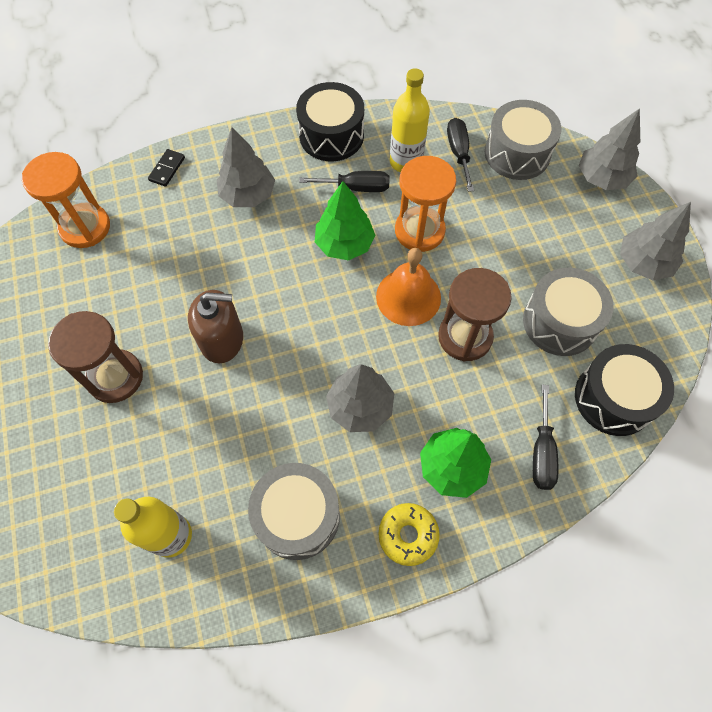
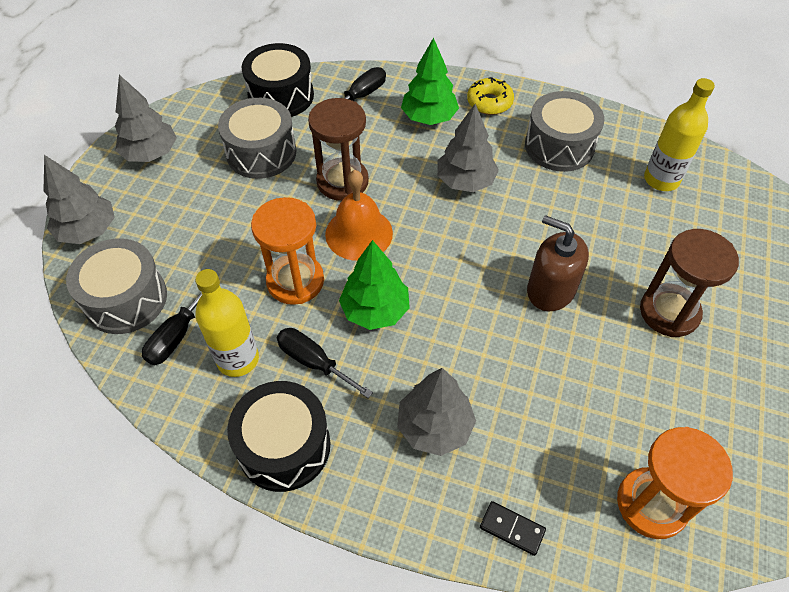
camera: 145 degrees left, 10 degrees down
(167, 169) = (512, 529): black domino -> black domino turned 60 degrees clockwise

